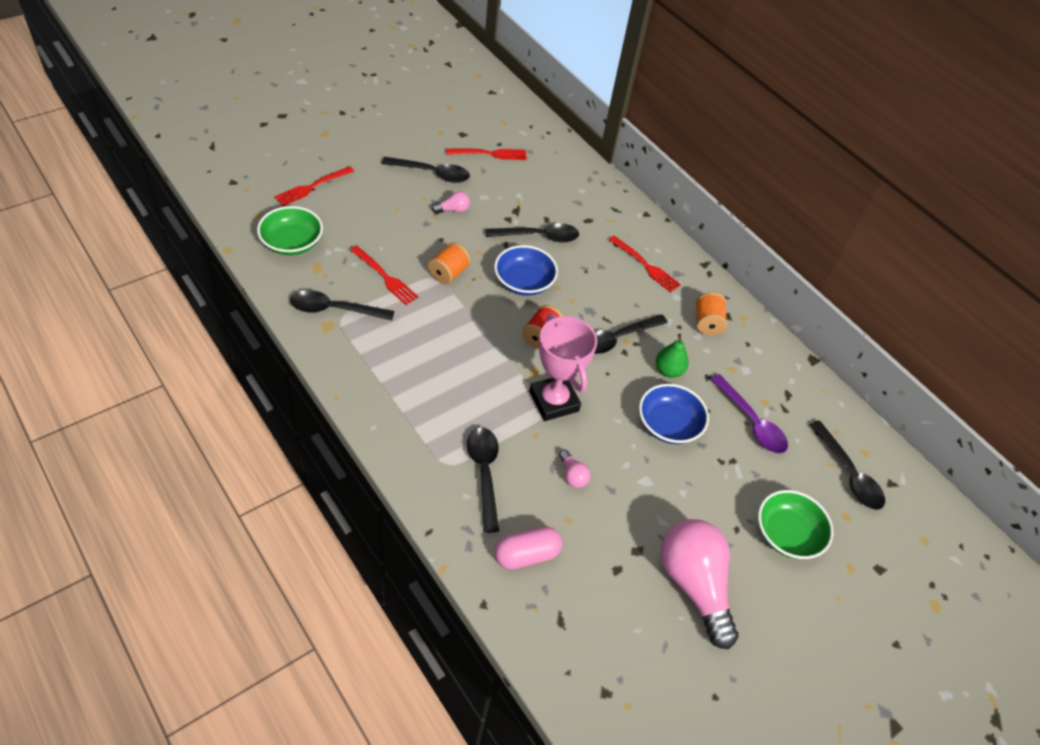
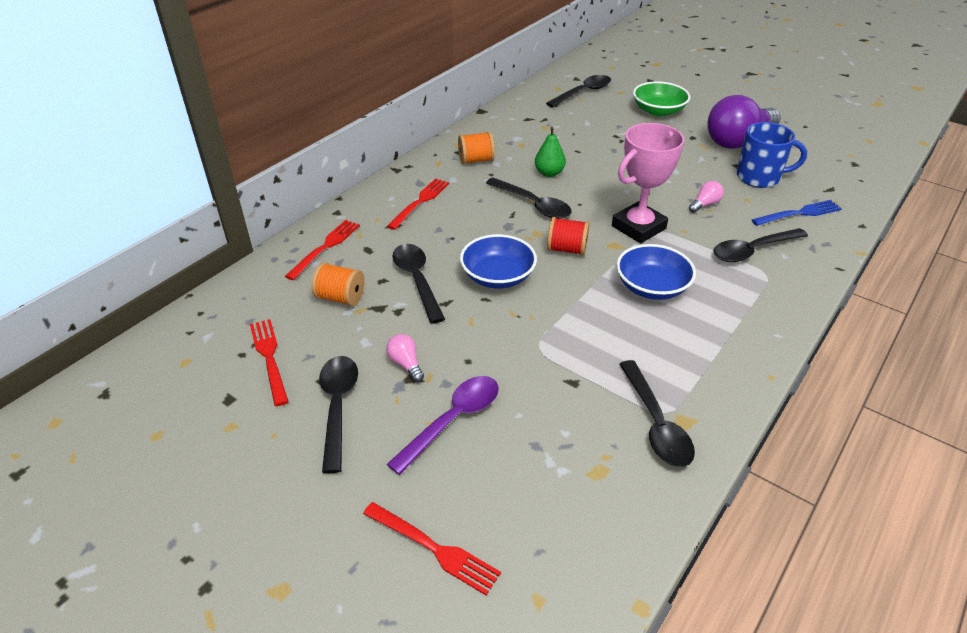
camera: 100 degrees left, 10 degrees down
(292, 243) = (572, 522): green bowl -> none
(385, 277) = (568, 393): red fork -> red fork (325, 247)
(448, 273) = (523, 338): orange spool -> orange spool (340, 298)
(526, 555) = (799, 213): pink capsule -> blue fork
(606, 558) = (759, 177): none -> blue mug
(668, 425) = (608, 166): blue bowl -> blue bowl (652, 287)
(694, 584) = (737, 141): pink light bulb -> purple light bulb
(751, 422) = (571, 131): purple spoon -> purple spoon (453, 420)

